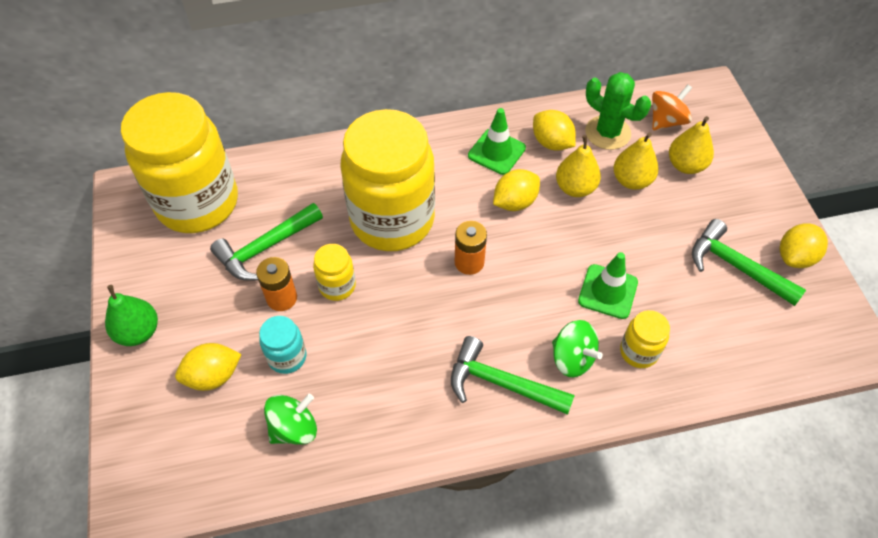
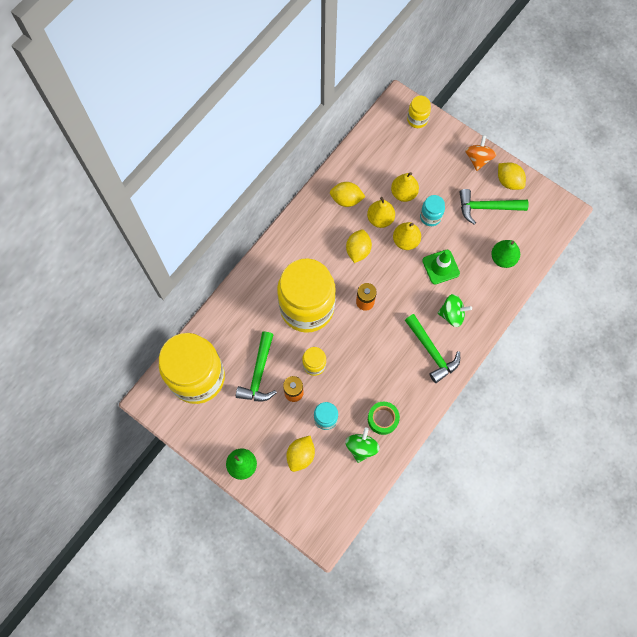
camera: 40 degrees left, 15 degrees up
(356, 416) = (382, 419): none -> green tape
(496, 152) = (323, 226): green traffic cone -> none
(501, 383) = (431, 351): green hammer -> green hammer turned 105 degrees counterclockwise
(607, 133) = (369, 171): green cactus -> none
(638, 352) = (477, 288): yellow jar -> yellow jar (417, 120)
(645, 227) = (430, 217): none -> turquoise jar
(666, 121) = (392, 141): orange spinning top -> orange spinning top (478, 159)
(686, 165) = (422, 164): yellow pear -> yellow pear (405, 241)
(709, 341) = (503, 258): none -> green pear
(795, 257) = (508, 181): yellow lemon -> yellow lemon turned 45 degrees counterclockwise

